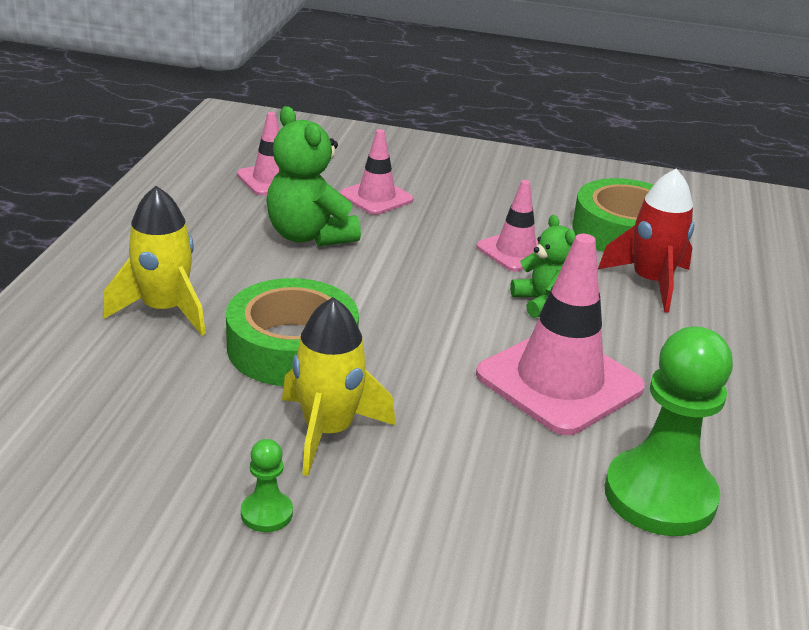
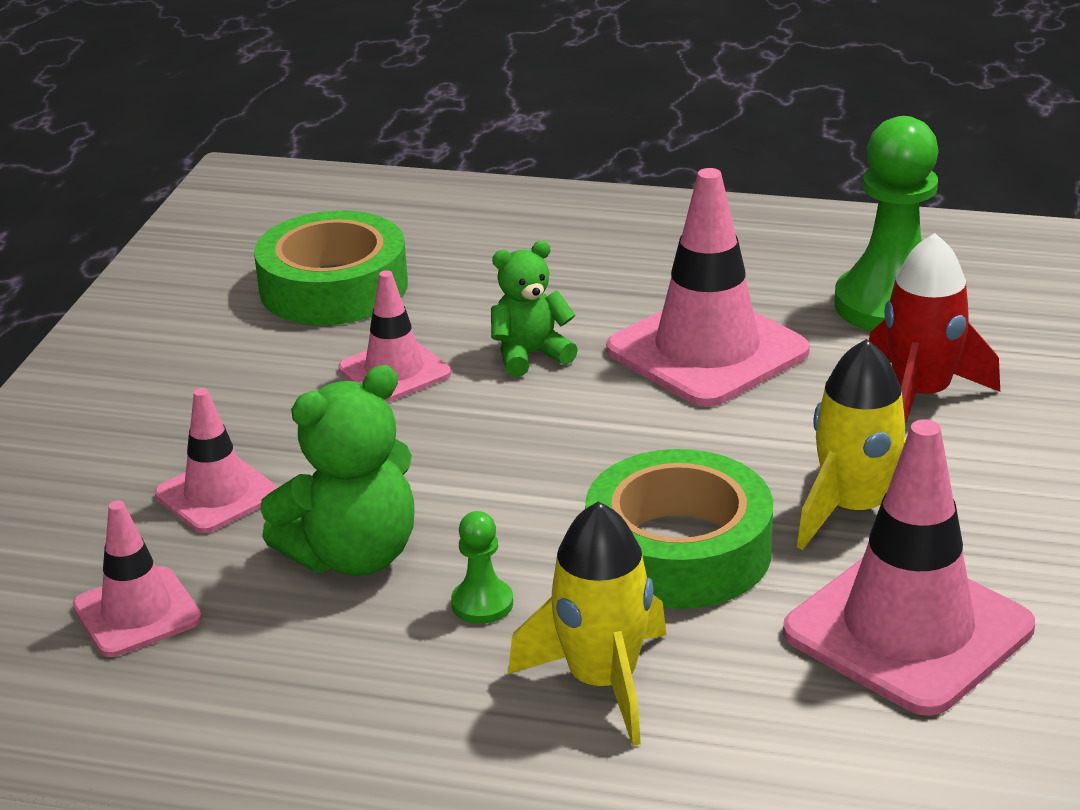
camera: 85 degrees left, 0 degrees up
(174, 437) = (908, 630): none -> pink traffic cone
(266, 513) = (1018, 544): green pawn -> green pawn (482, 603)
(650, 282) = (470, 278): red rocket -> red rocket (920, 395)

